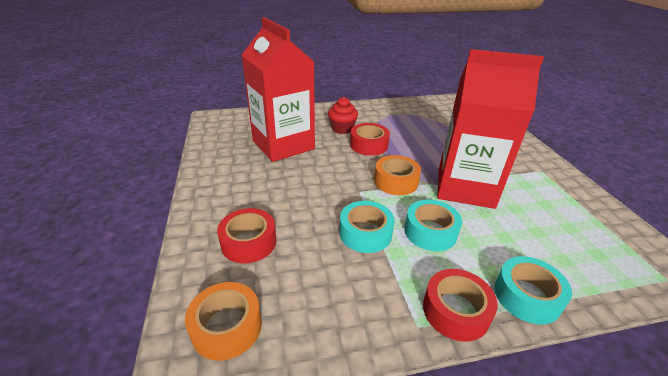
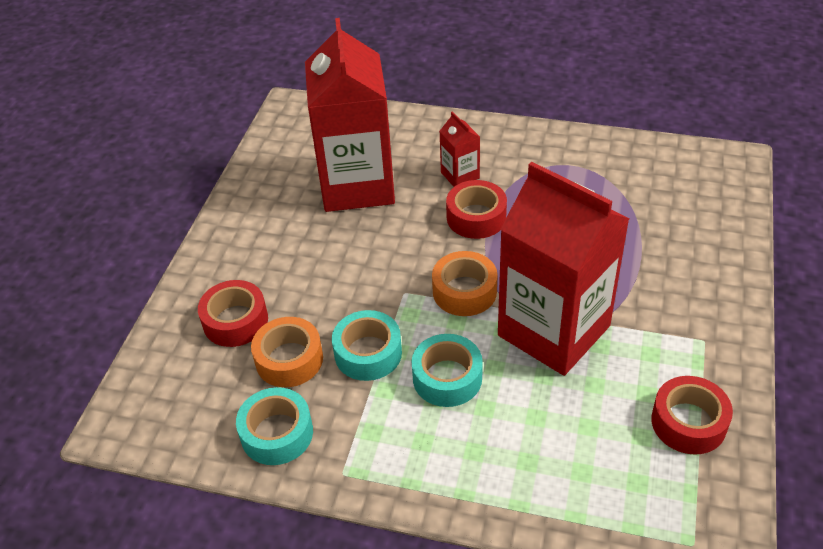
camera: 30 degrees right, 10 degrees up
(227, 327) = (169, 405): orange tape -> orange tape (289, 359)
(342, 129) = (460, 175): red cupcake -> red carton
(455, 311) = (394, 475): red tape -> red tape (688, 422)
(527, 296) = (488, 492): turquoise tape -> turquoise tape (277, 433)

